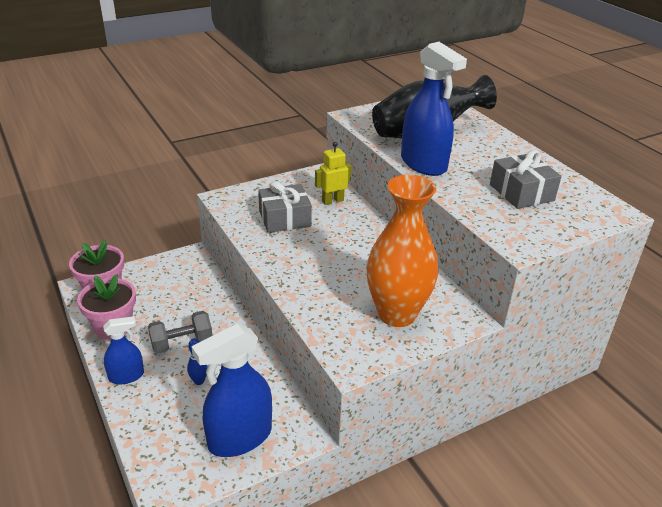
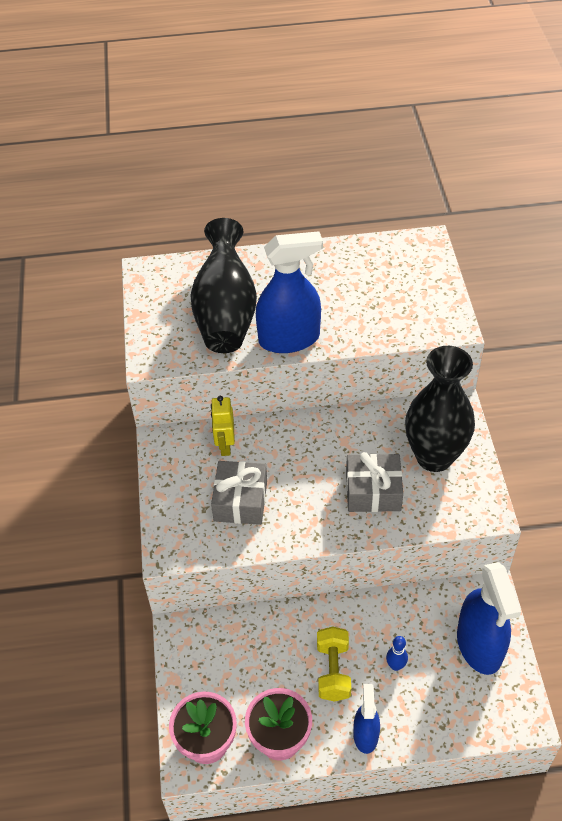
camera: 65 degrees left, 15 degrees up
(182, 343) = (333, 671): grey dumbbell -> yellow dumbbell
(397, 314) = (434, 457): orange vase -> black vase
(521, 192) = (372, 288): grey gift -> grey gift (373, 491)

